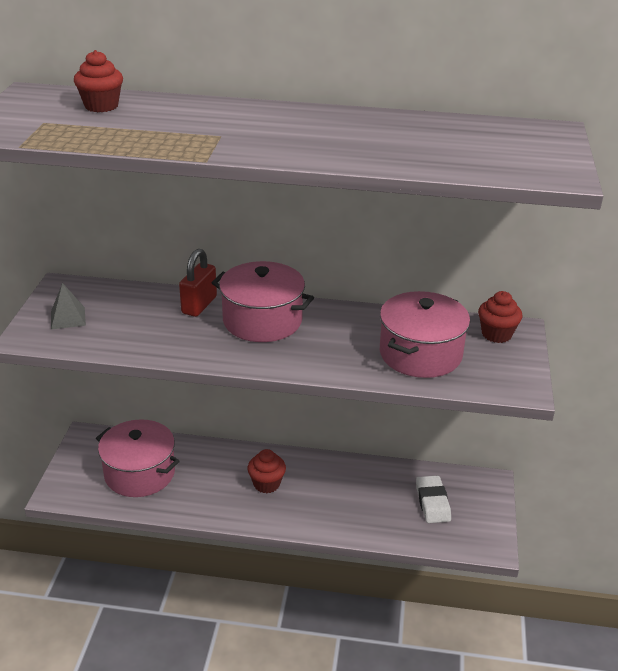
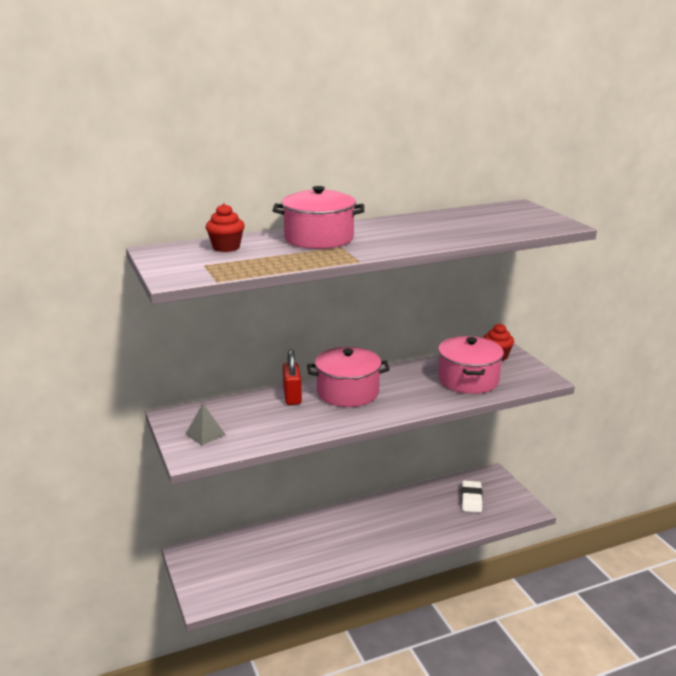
camera: 30 degrees left, 10 degrees down
(140, 473) = (255, 561): pink pot -> pink pot (319, 239)
(266, 484) = (355, 531): red cupcake -> none
(432, 502) = (471, 499): white eraser -> white eraser turned 45 degrees clockwise

